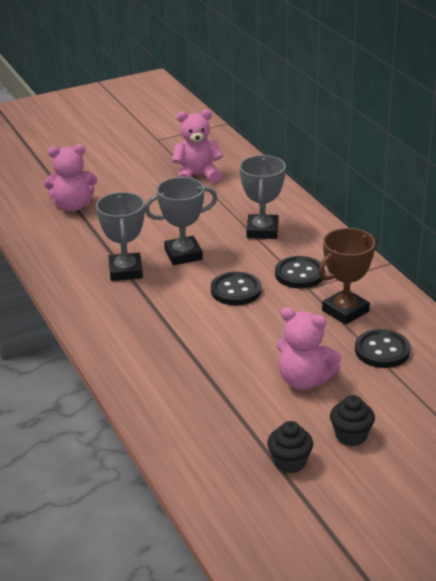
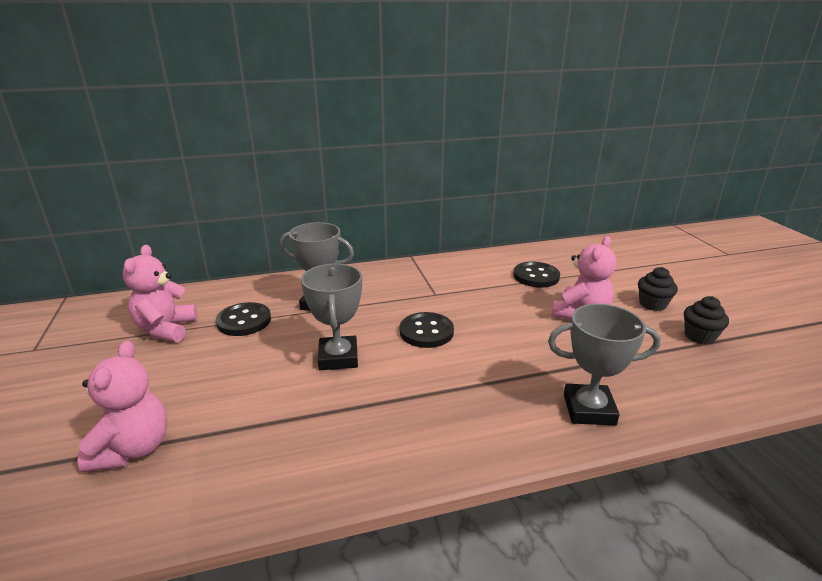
camera: 80 degrees left, 5 degrees down
(125, 271) = (351, 407): grey trophy -> grey trophy (589, 409)
(299, 274) = (411, 295): black button -> black button (244, 321)
(345, 311) = (477, 283): brown trophy -> none

